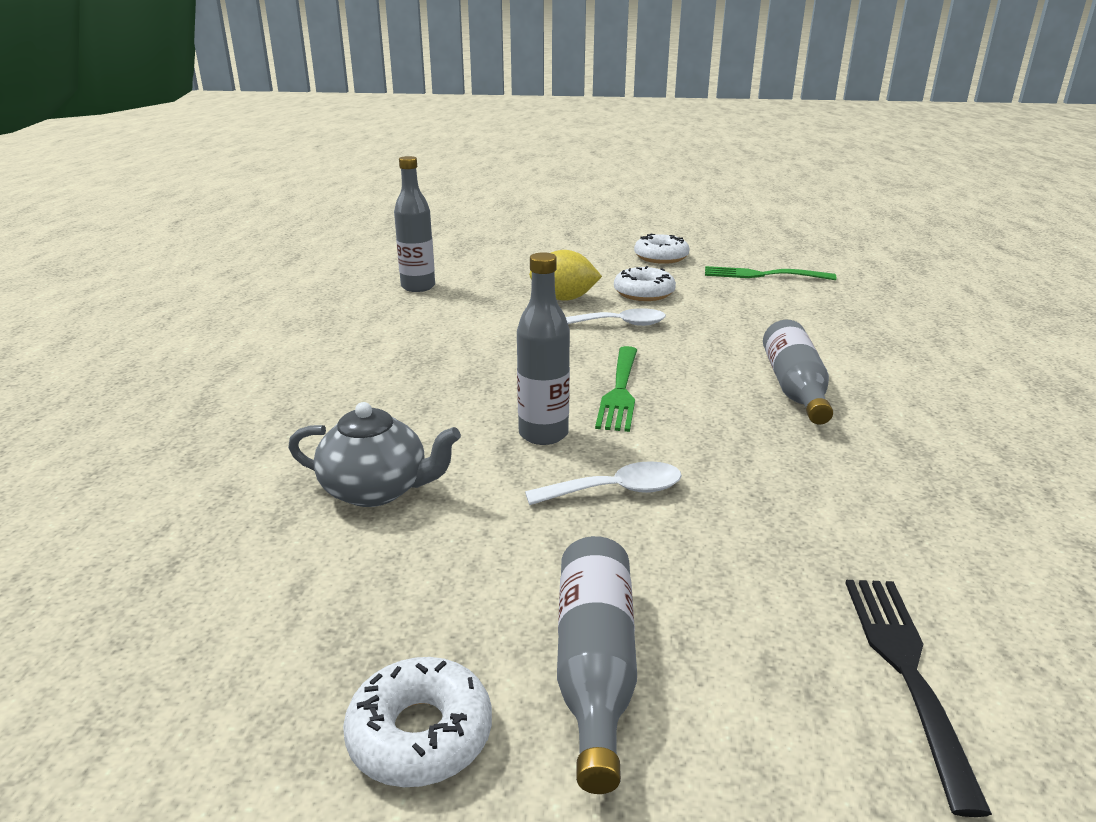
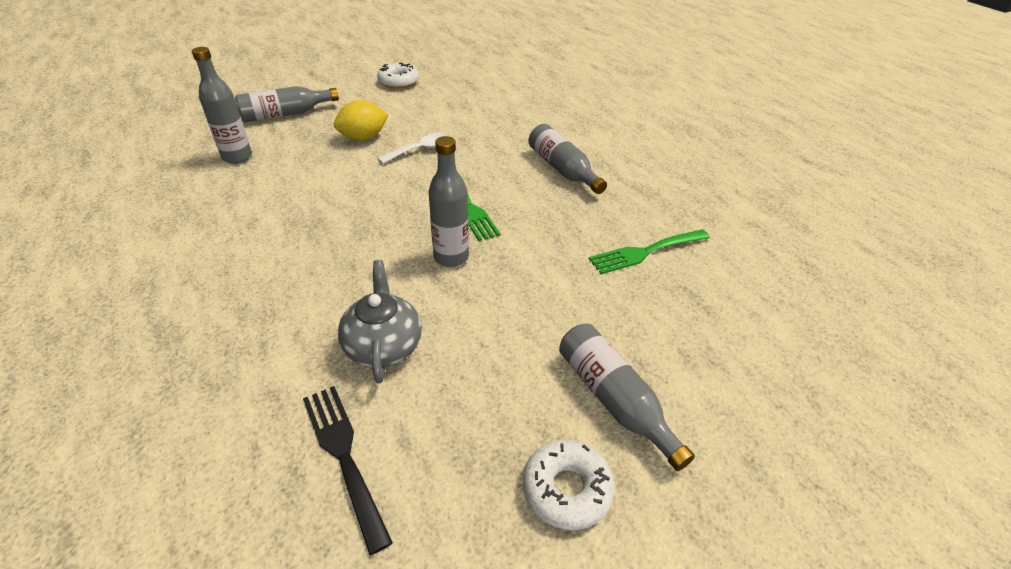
camera: 35 degrees left, 15 degrees up
(377, 490) = (383, 345): grey teapot -> grey teapot turned 75 degrees counterclockwise
(503, 262) = (285, 114): none -> grey bottle
(616, 491) = (529, 282): white spoon -> none
(644, 293) = (414, 118): white donut -> none
(762, 275) = (476, 82): green fork -> green fork (646, 252)
(906, 671) = (738, 328): black fork -> black fork (344, 456)

